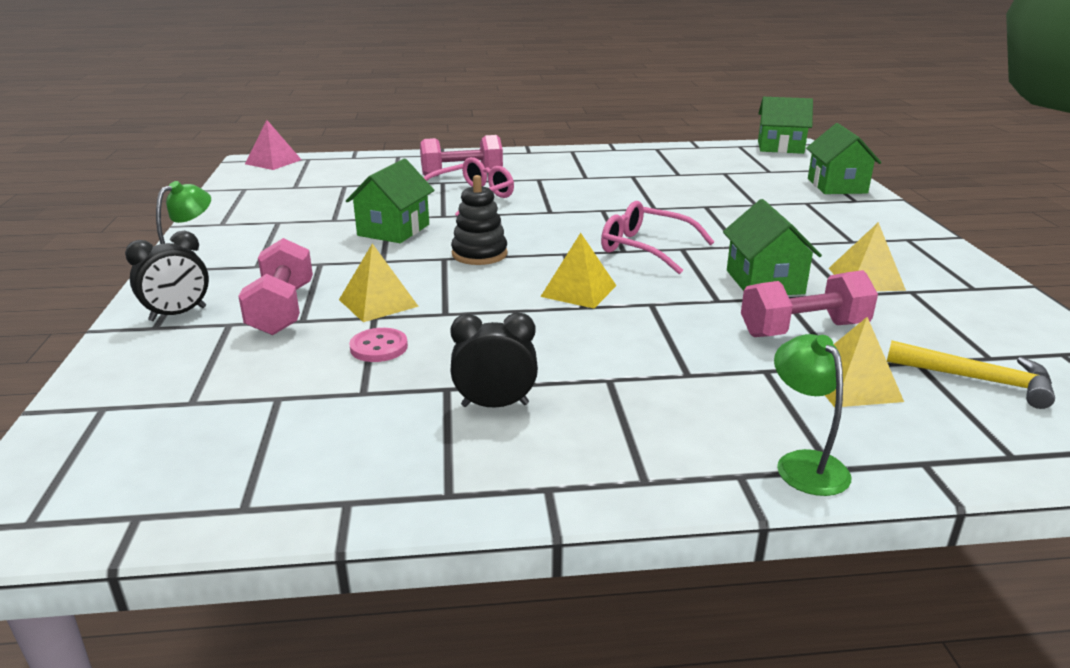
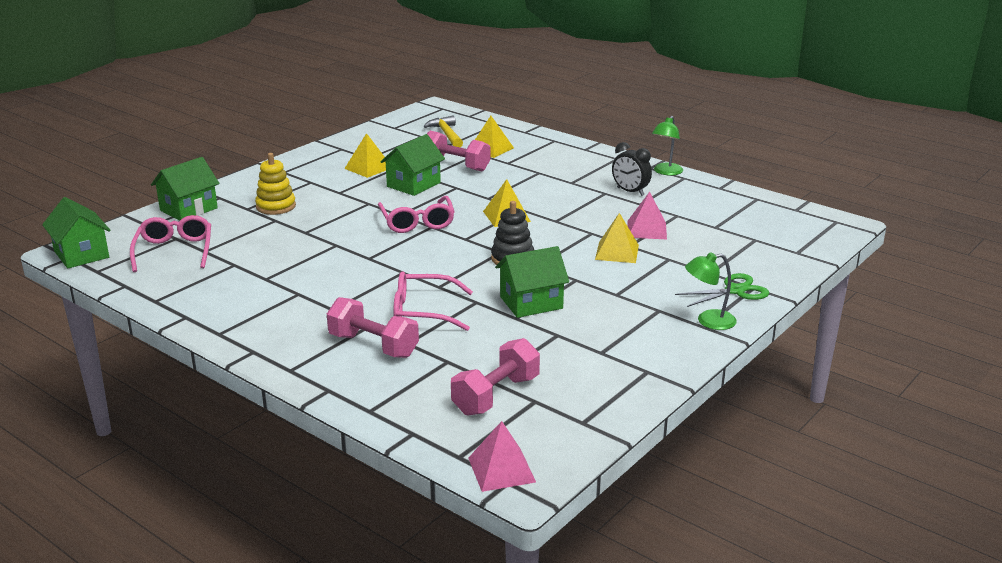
camera: 135 degrees left, 0 degrees up
(178, 314) = (735, 291): black clock -> green scissors
(282, 310) = (673, 269): pink dumbbell -> pink dumbbell (496, 395)
(379, 347) = (647, 230): pink button -> pink pyramid
(739, 166) = (174, 251): none -> pink glasses
(793, 212) = (276, 206): none -> yellow stacking toy
(804, 463) = (560, 144): green lamp -> green lamp (666, 172)

